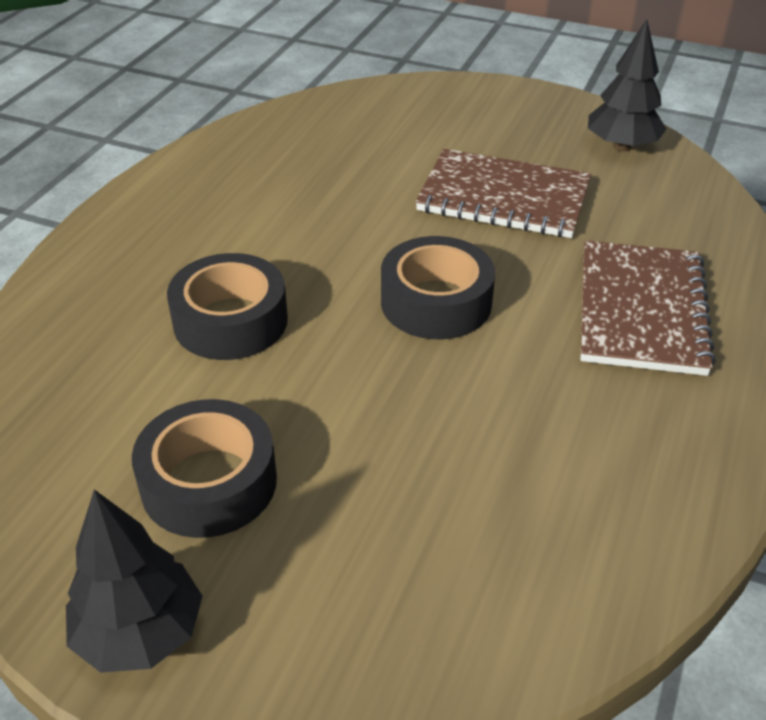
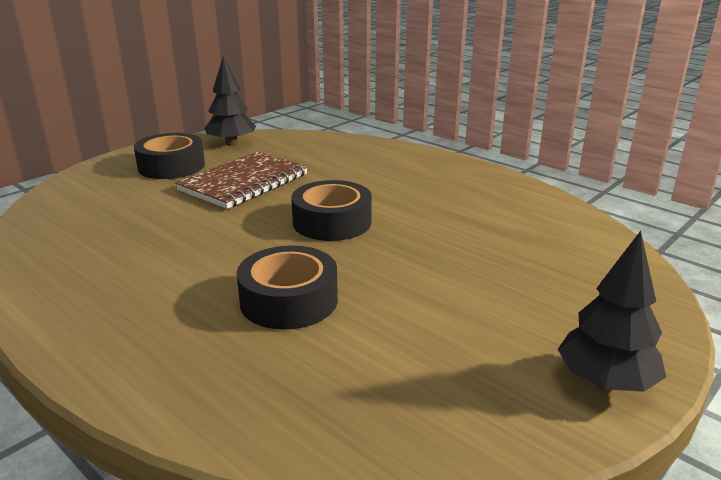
camera: 70 degrees left, 15 degrees down
(209, 482) = (466, 334): black tape -> black tape (171, 166)
(641, 310) = (384, 172): brown notebook -> none

